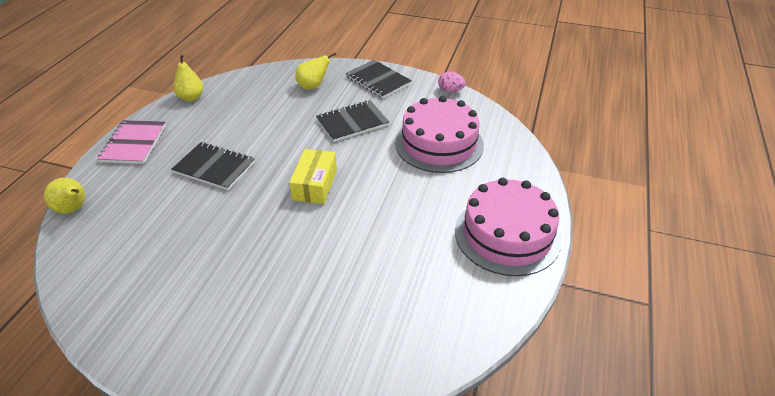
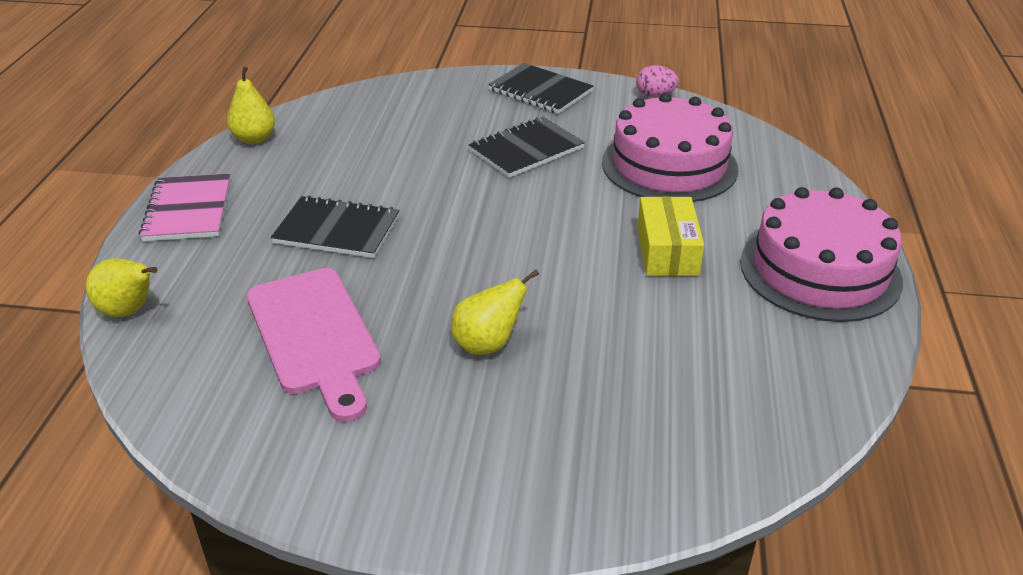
camera: 10 degrees left, 5 degrees down
(172, 241) = (315, 336): none -> pink cutting board
(313, 86) = (443, 107): yellow pear -> yellow pear (488, 344)
(315, 184) = (506, 237): yellow box -> yellow box (667, 251)

